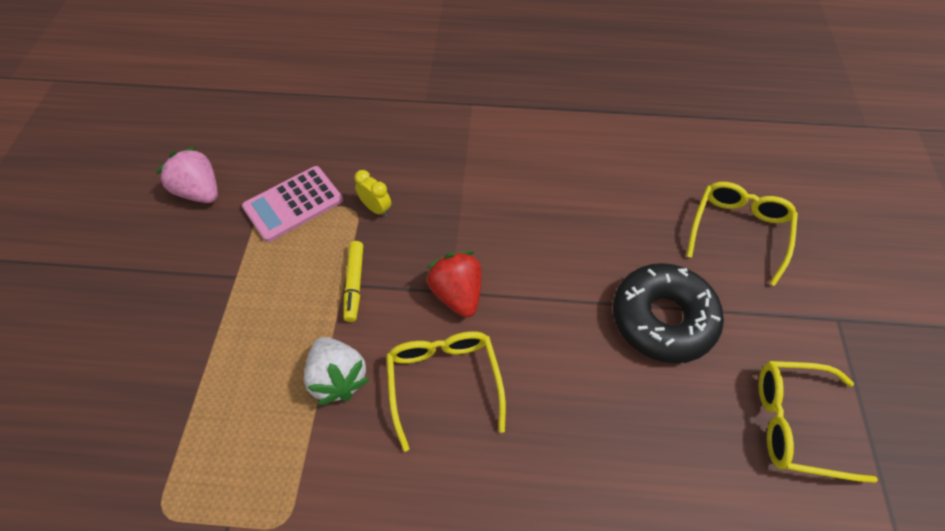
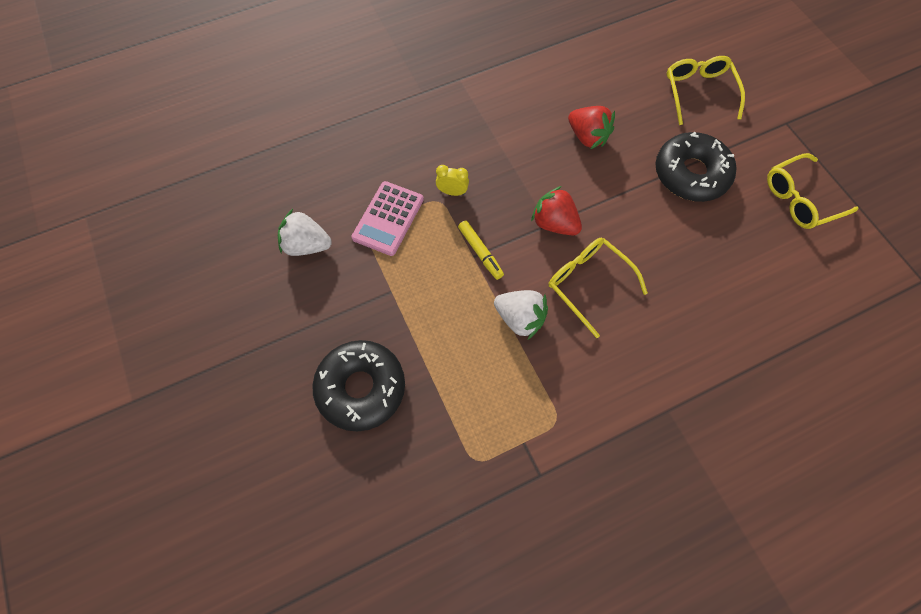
camera: 30 degrees left, 10 degrees up
(124, 359) = (361, 388): none -> black donut
(200, 192) = (307, 245): pink strawberry -> white strawberry
(565, 220) = (587, 137): none -> red strawberry

